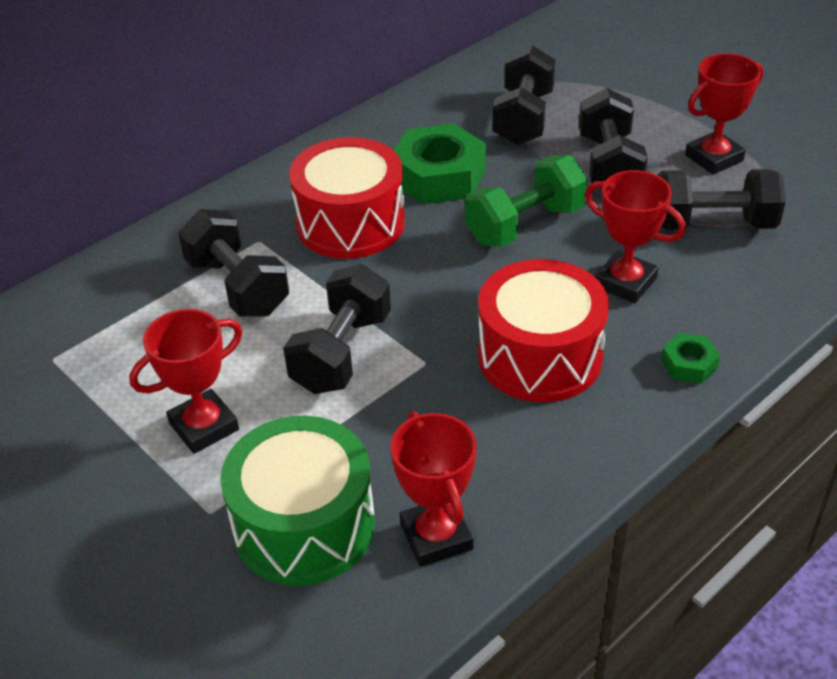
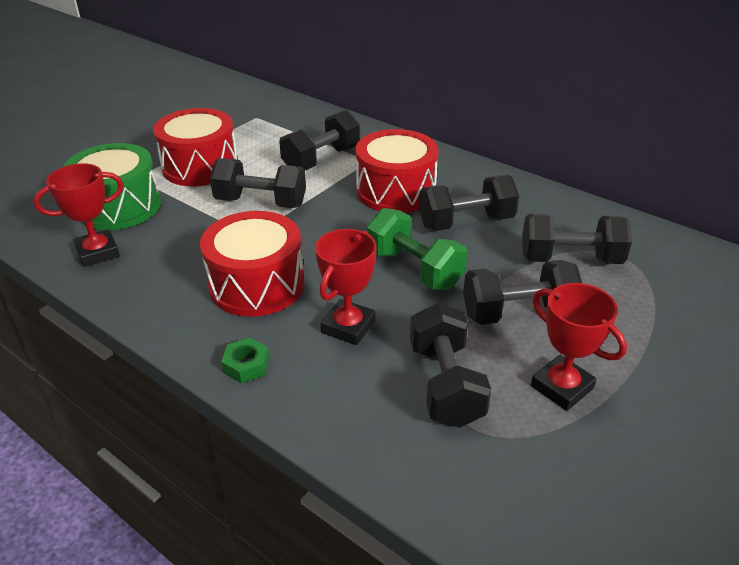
camera: 80 degrees right, 5 degrees down
(204, 426) = (200, 166): red trophy -> red drum
(438, 176) = (466, 222): green nut -> black dumbbell

